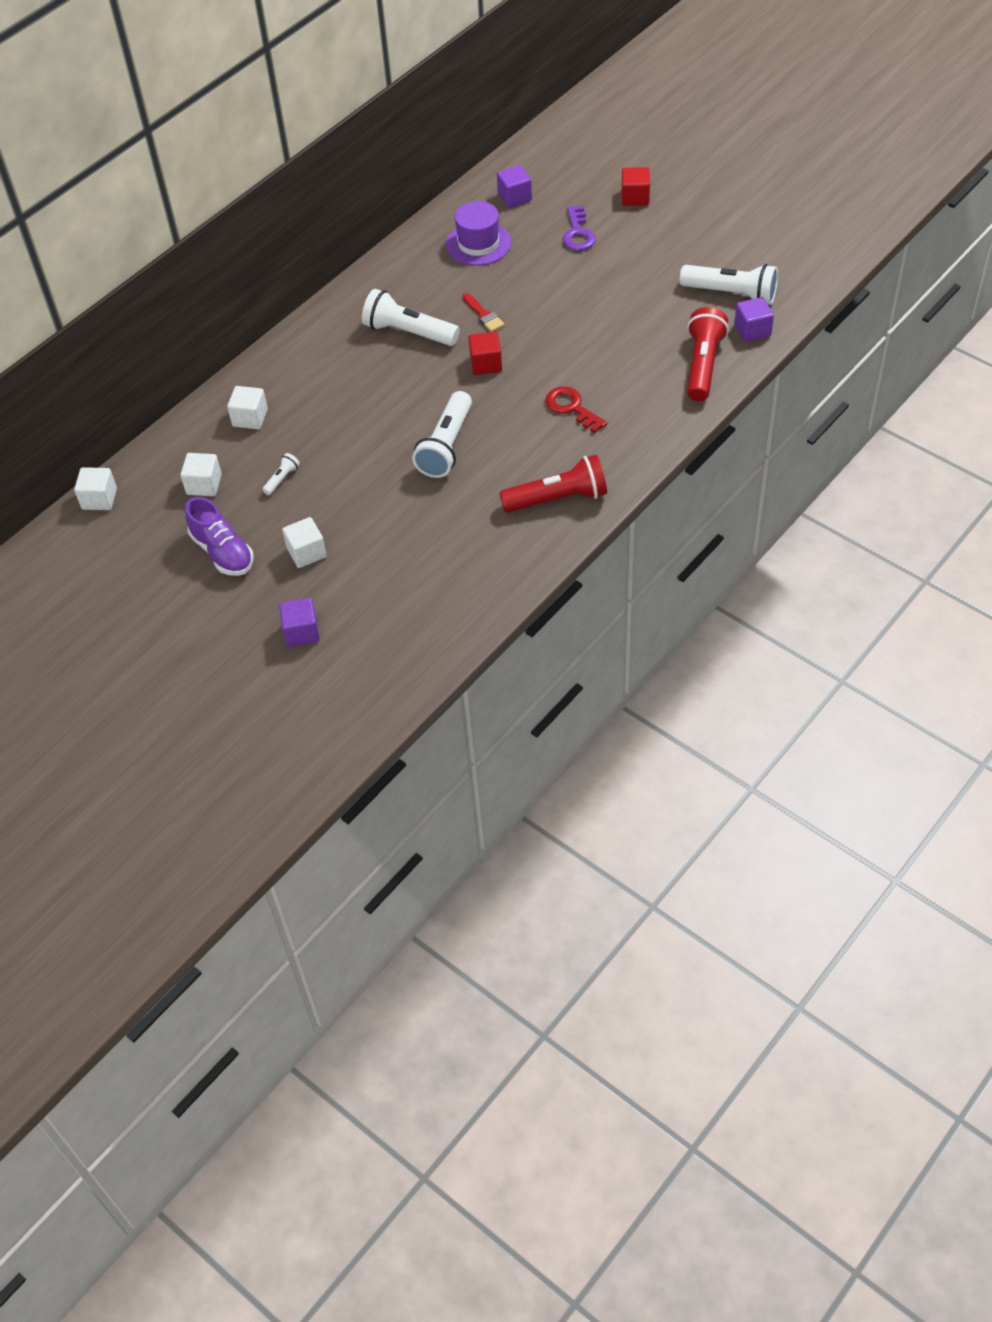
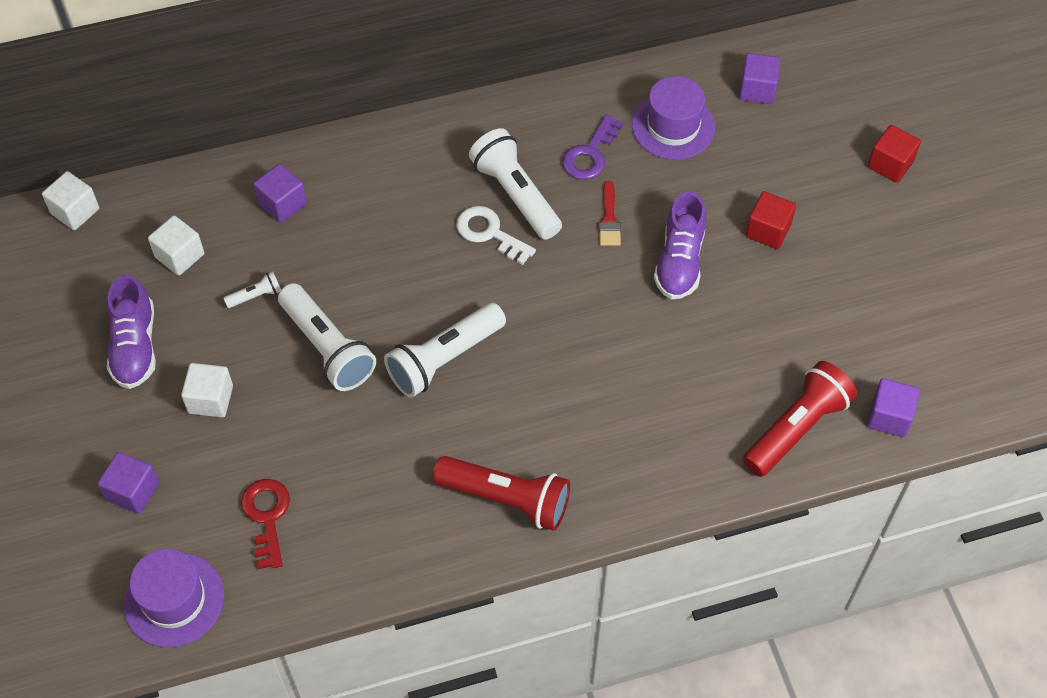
camera: 30 degrees right, 5 degrees up
(250, 418) = (282, 204): white cube -> purple cube
(389, 674) = (174, 600): none -> purple hat
(411, 362) = (489, 233): none -> white key
(486, 364) = (563, 282): red cube -> red cube (768, 230)
(550, 315) = (679, 261): none -> purple shoe
(571, 408) = (610, 393): red key -> red key (267, 516)
(578, 233) = (790, 175): purple key -> purple key (590, 154)
(732, 294) = (903, 354): white flashlight -> white flashlight (328, 347)

